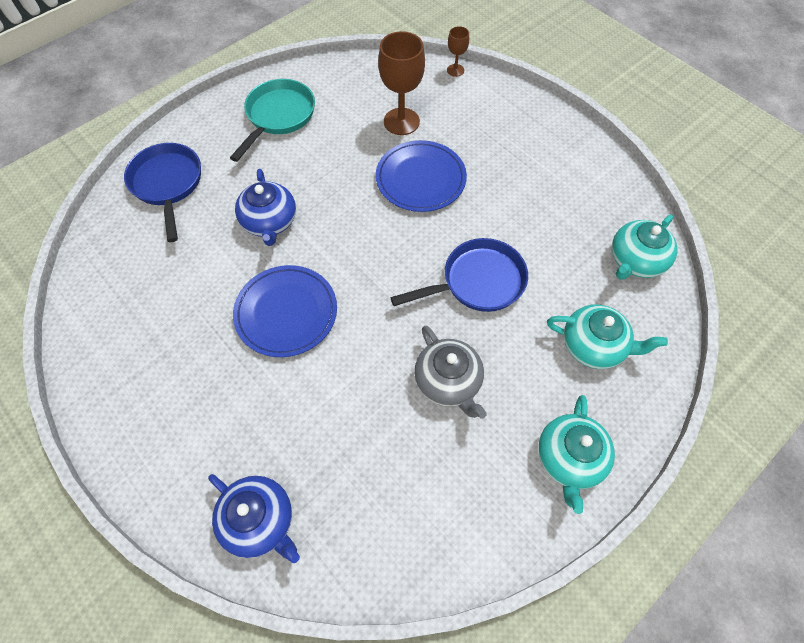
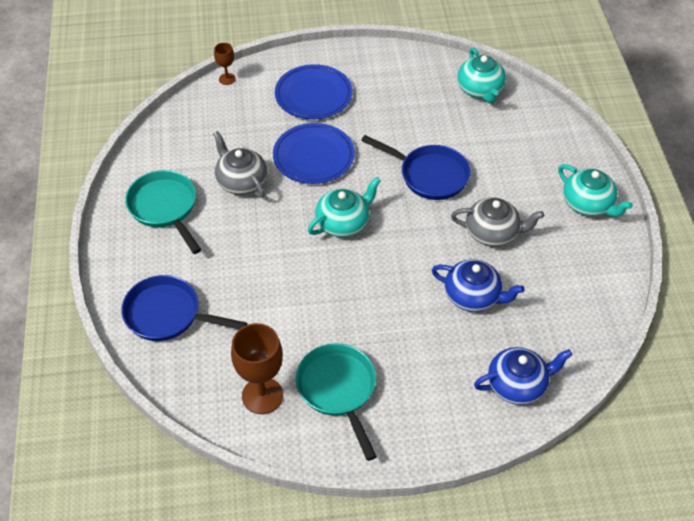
camera: 55 degrees left, 10 degrees down
(159, 355) = (338, 390): none -> turquoise pan
(270, 222) = (271, 265): blue teapot -> blue teapot (473, 296)
(286, 312) = (365, 294): blue plate -> blue plate (313, 95)
(347, 147) = (241, 181): none -> grey teapot
(401, 121) = (247, 137): brown goblet -> brown goblet (262, 395)
(477, 282) = (429, 175): blue pan -> blue pan turned 105 degrees clockwise
(594, 346) = (523, 147): turquoise teapot -> turquoise teapot (343, 223)

